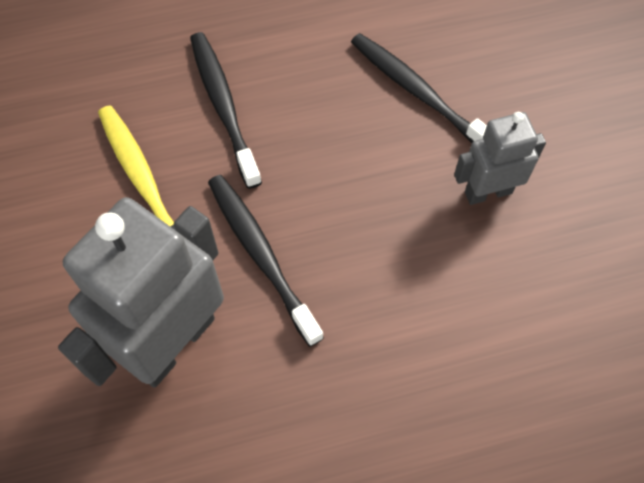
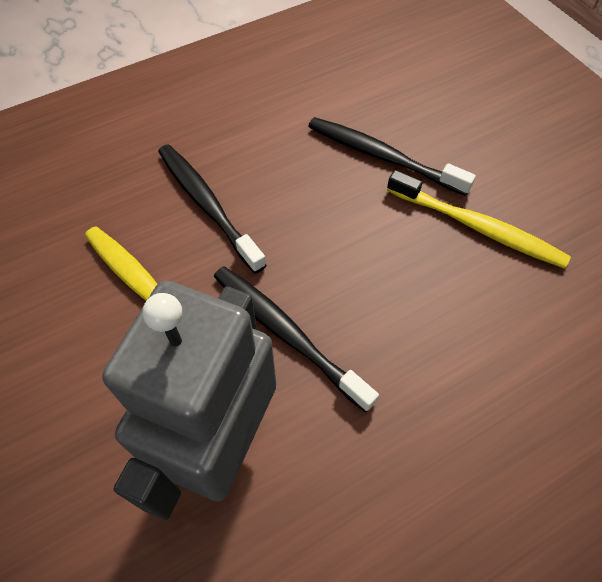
camera: 15 degrees left, 5 degrees down
(488, 192) = (477, 227): grey robot -> yellow toothbrush

